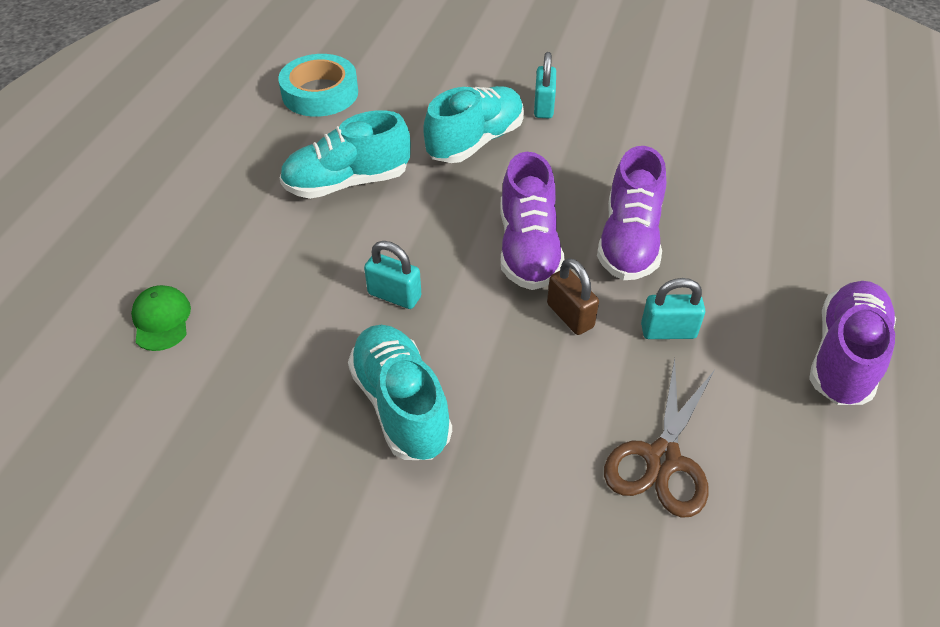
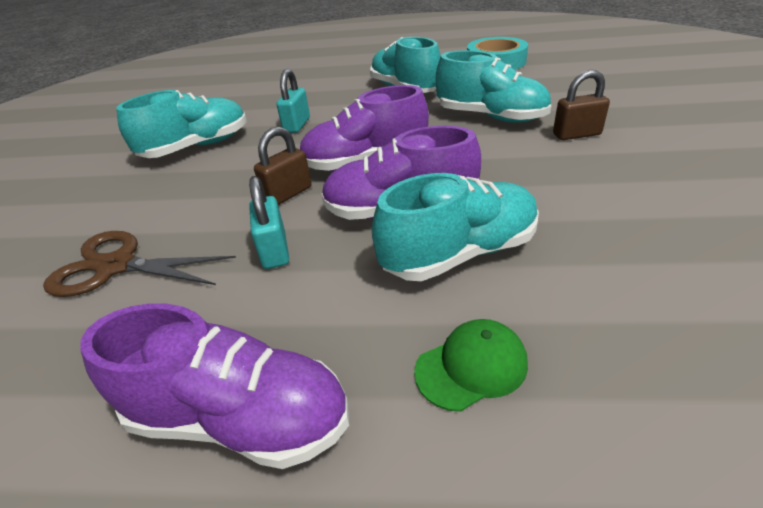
camera: 80 degrees right, 10 degrees down
(161, 320) = (266, 77): green cap -> green cap (471, 366)
(544, 107) = (576, 134): turquoise padlock -> brown padlock
(699, 221) = (460, 253): none -> turquoise shoe

